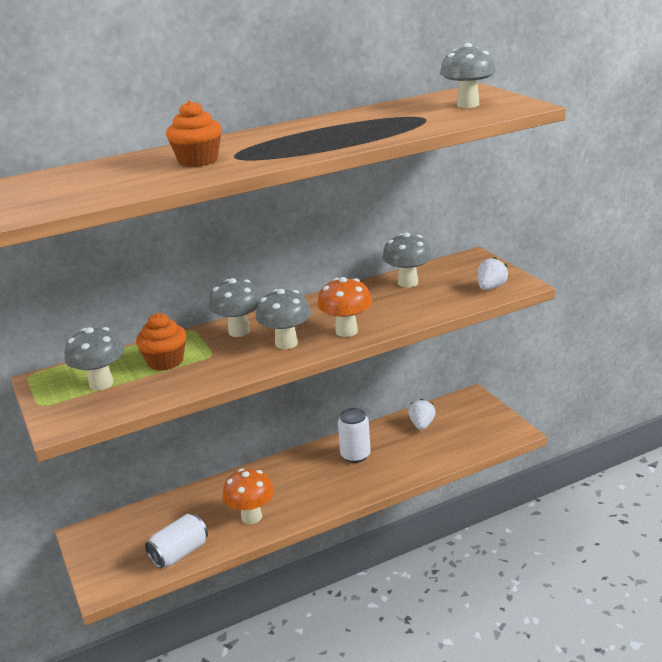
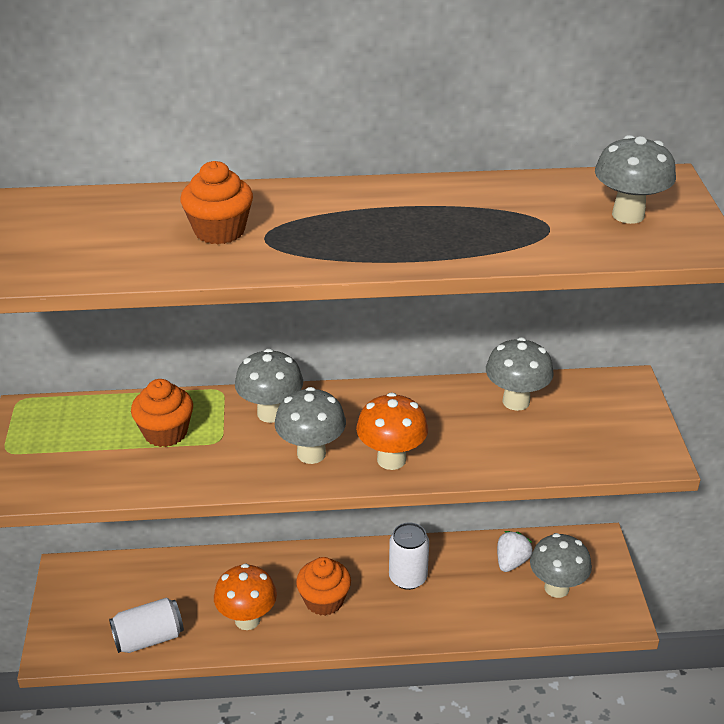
camera: 20 degrees right, 10 degrees up
(101, 384) = (82, 442): grey mushroom -> grey mushroom (556, 588)
(303, 487) = (324, 600): none -> orange cupcake
(491, 287) = (615, 448): white strawberry -> none

